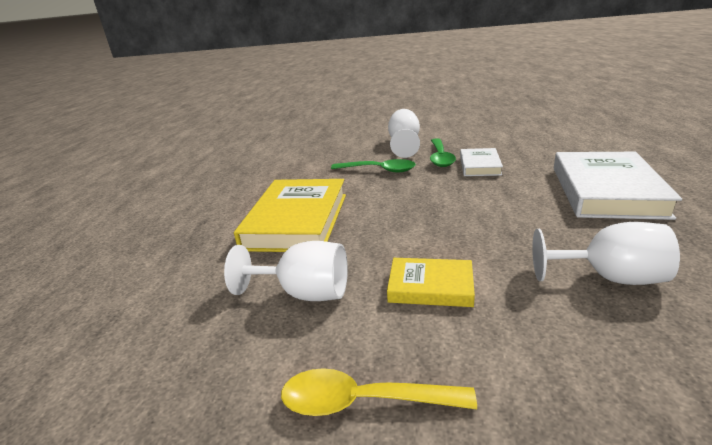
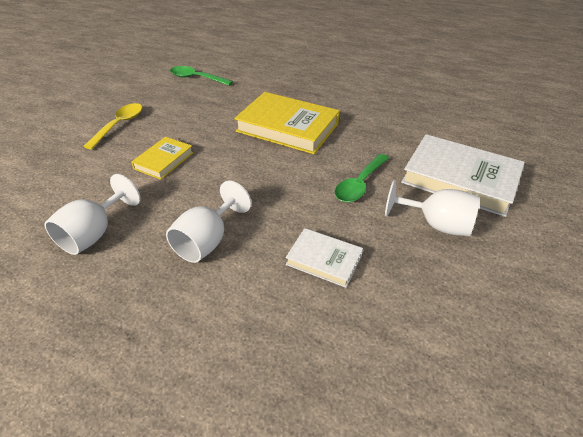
camera: 105 degrees right, 15 degrees up
(304, 293) = (201, 121): white goblet -> white goblet (207, 241)
(440, 158) = (369, 238): green spoon -> green spoon (196, 78)
(606, 191) = (185, 326): white book -> white book (460, 179)

